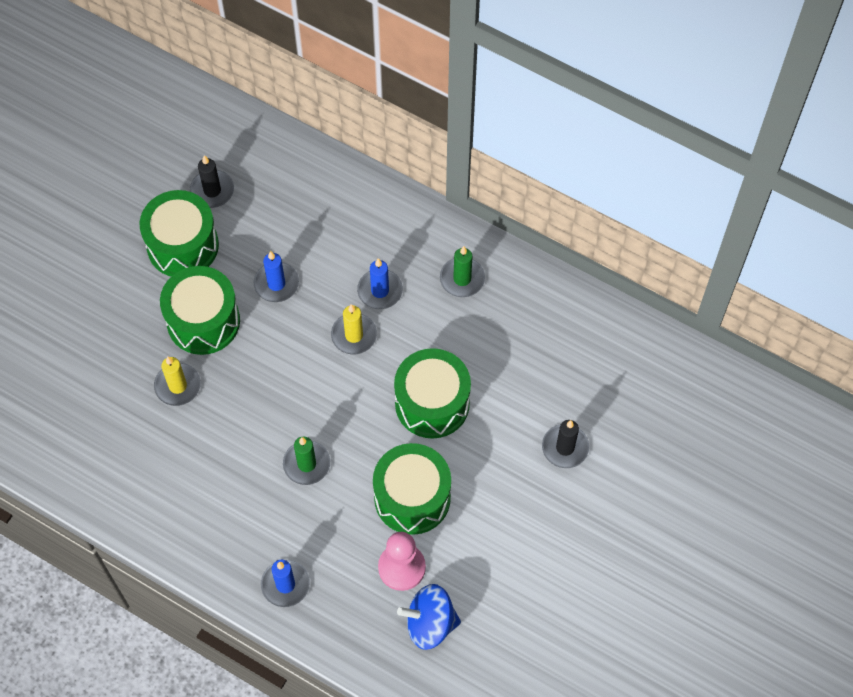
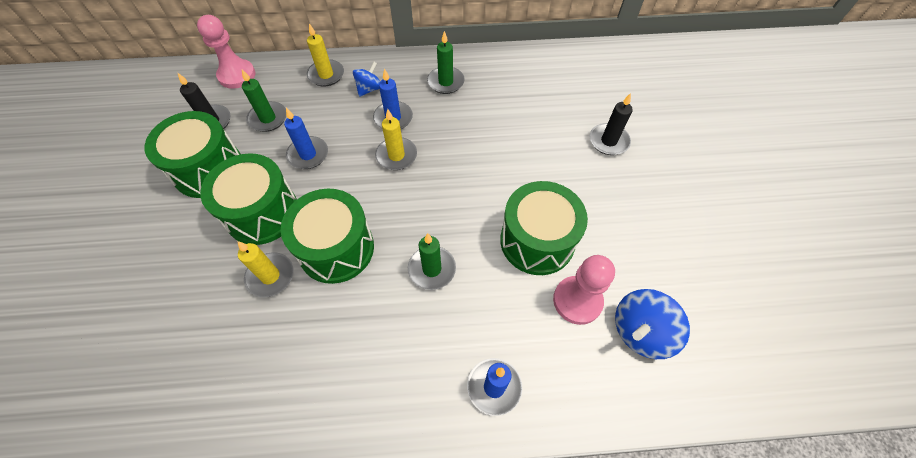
camera: 35 degrees left, 5 degrees down
(264, 218) = (268, 118): none -> green candle
(265, 144) = (237, 75): none -> pink pawn
(350, 196) = (326, 75): none -> yellow candle
(381, 240) = (369, 89): none -> blue spinning top
(432, 403) = (493, 167): green drum -> green drum (336, 248)

